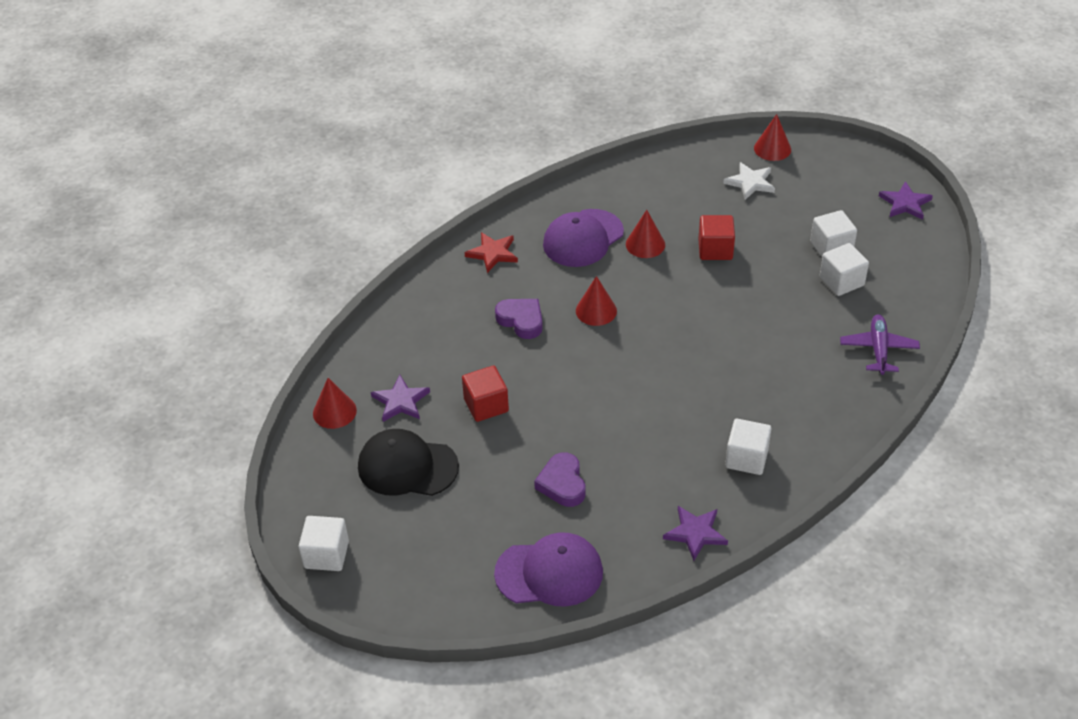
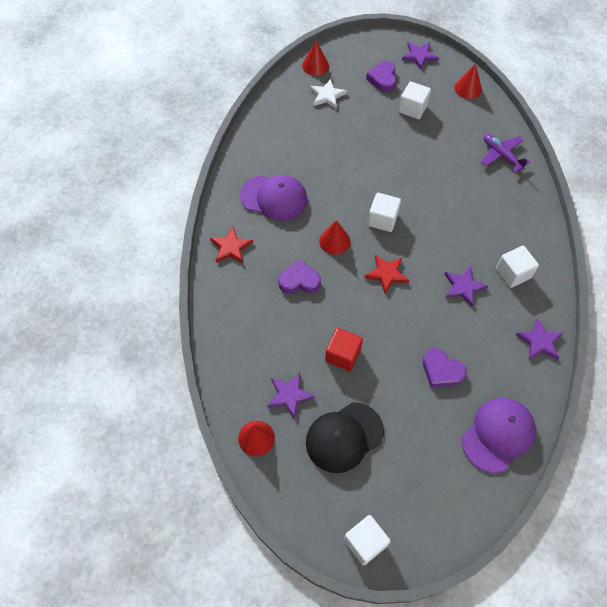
camera: 45 degrees left, 15 degrees up
(583, 238) = (274, 198): purple cap -> purple cap turned 75 degrees counterclockwise
(612, 370) = (386, 274): none -> red star
(645, 244) = (314, 176): red cone -> red cone (468, 88)
(677, 433) = (463, 287): none -> purple star
(715, 249) = (355, 152): red cube -> none
(833, 201) = (383, 79): none -> purple heart
(841, 281) = (440, 126): white cube -> white cube (382, 219)

